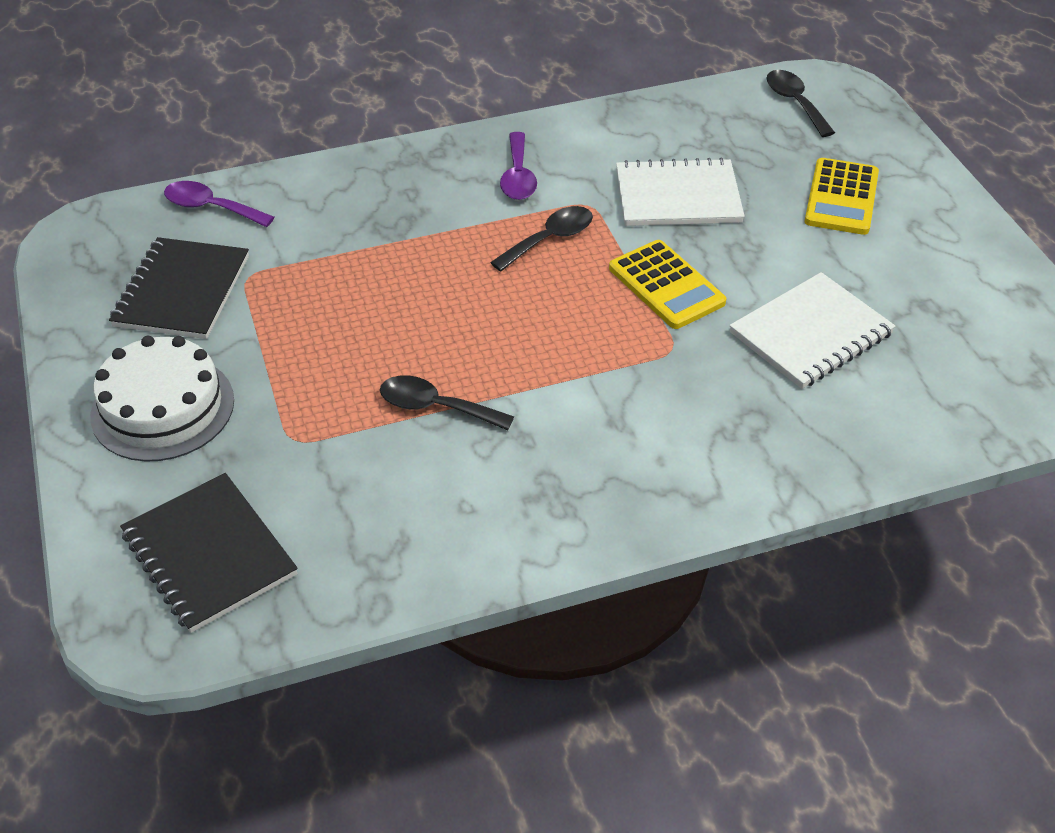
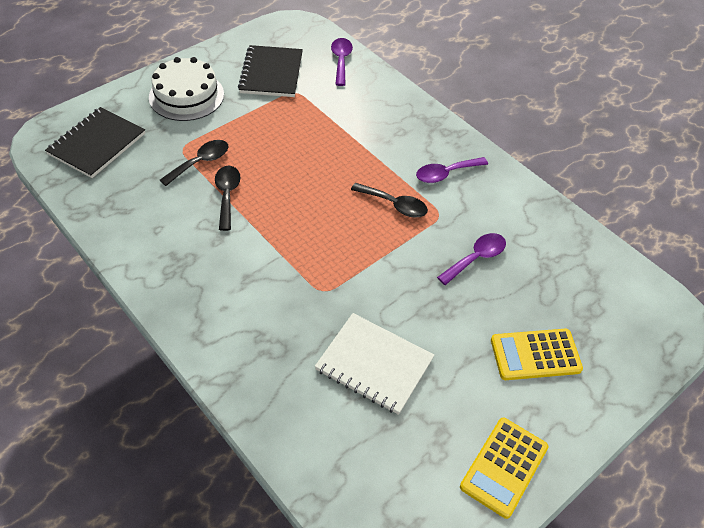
camera: 65 degrees right, 5 degrees up
(182, 291) = (271, 73): black notebook -> black notebook turned 75 degrees counterclockwise
(666, 285) = (382, 273): yellow calculator -> yellow calculator (504, 467)
(678, 196) = (476, 258): white notebook -> purple spoon
(795, 103) = (633, 302): black spoon -> black spoon (200, 162)

